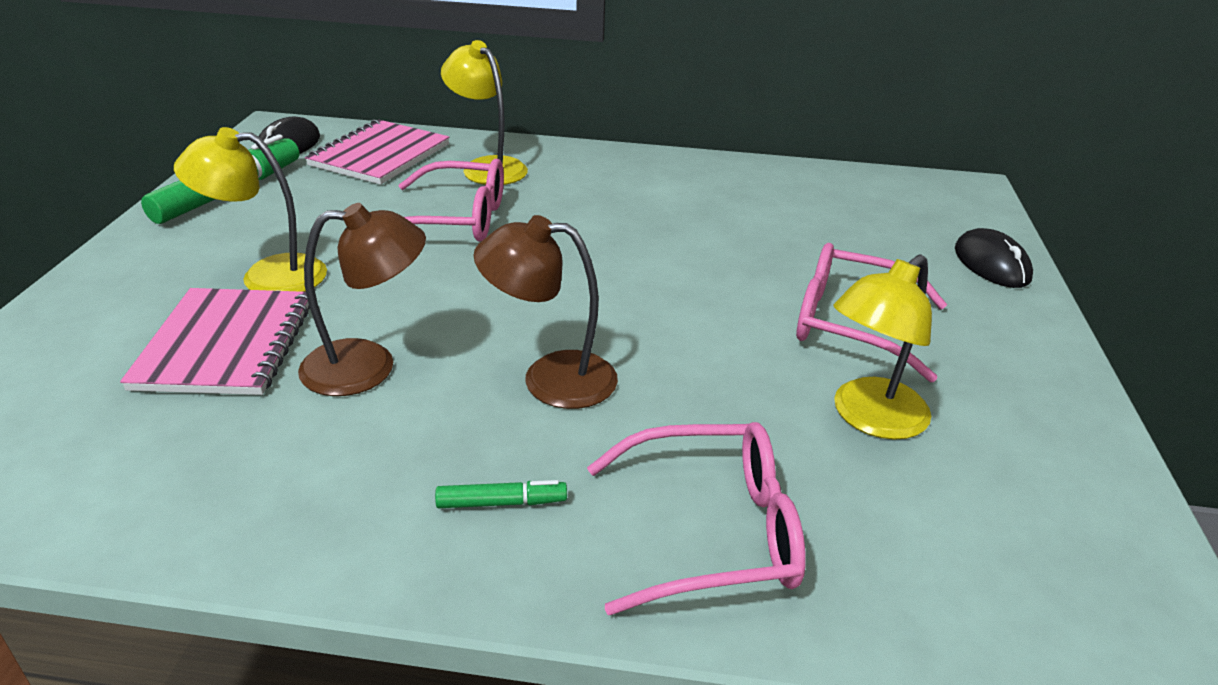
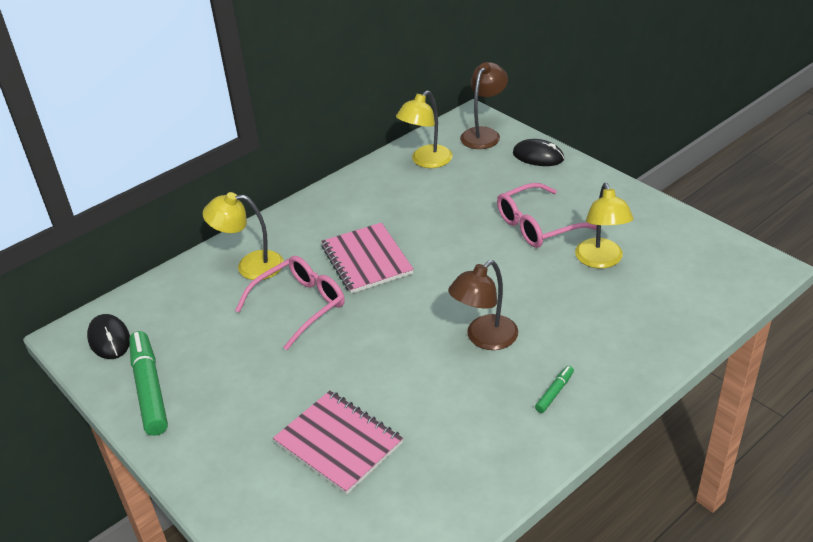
camera: 45 degrees left, 5 degrees up
(267, 276) = (281, 405): yellow lamp -> yellow lamp (426, 161)
(368, 366) = (413, 396): brown lamp -> brown lamp (484, 134)
(380, 155) = (177, 303): pink notebook -> pink notebook (366, 260)
(712, 531) = (623, 341): pink glasses -> none

